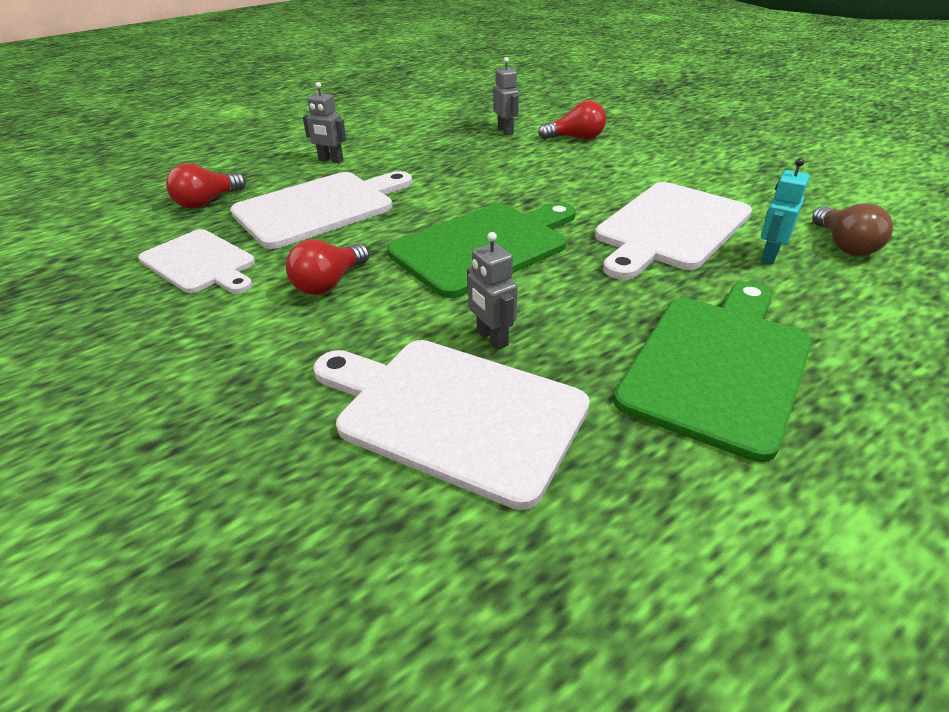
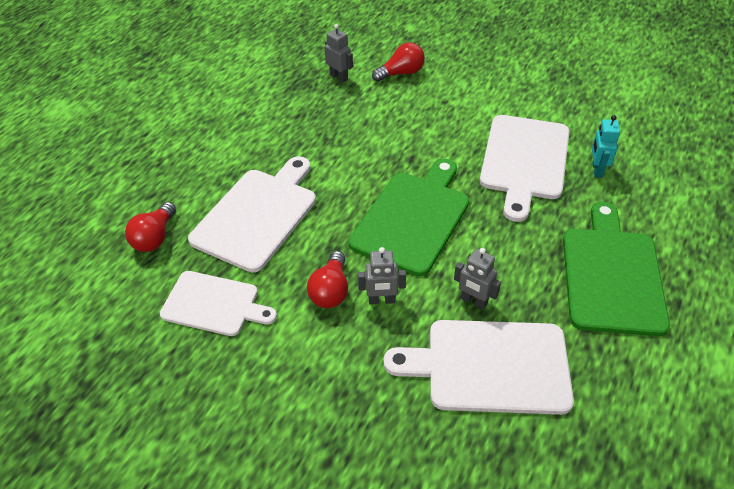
camera: 25 degrees left, 10 degrees up
(331, 160) = (218, 155): grey robot -> grey robot (381, 300)
(844, 245) = (635, 146): brown light bulb -> none

